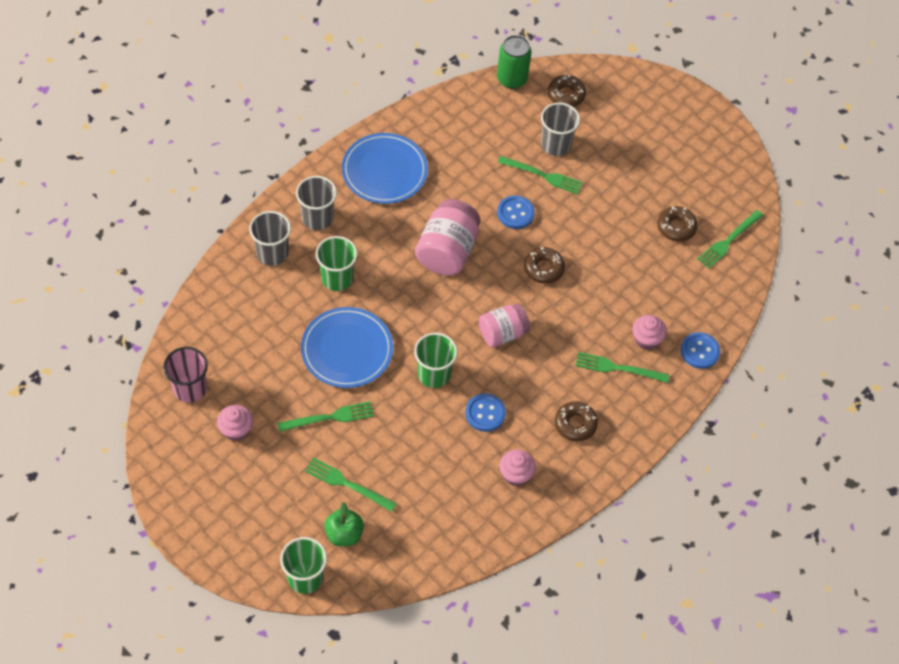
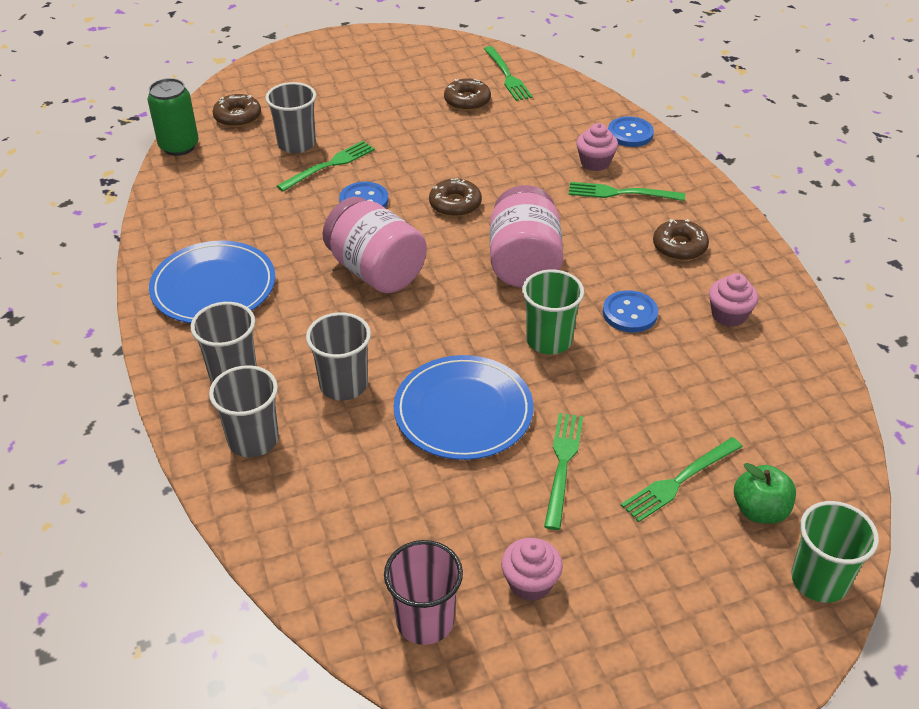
camera: 60 degrees left, 15 degrees down
(337, 278) = (343, 385): green cup -> grey cup
(502, 333) = (524, 263): pink jar -> pink jar, size x1.51
(617, 368) = (621, 193): green fork -> green fork turned 60 degrees clockwise

